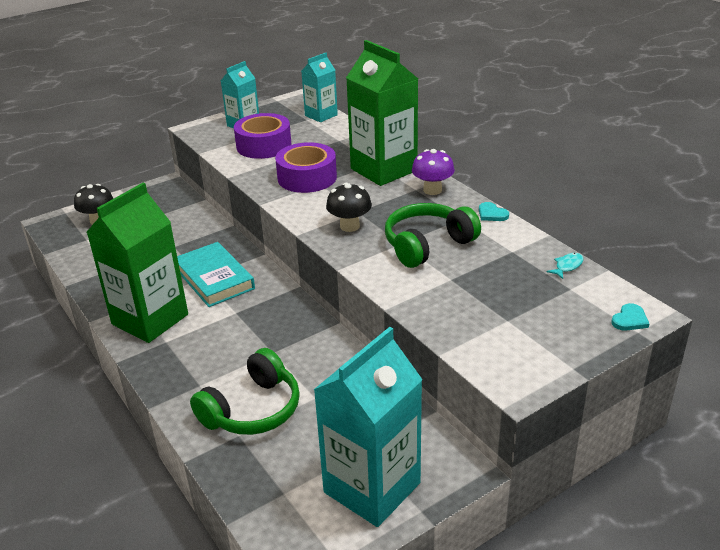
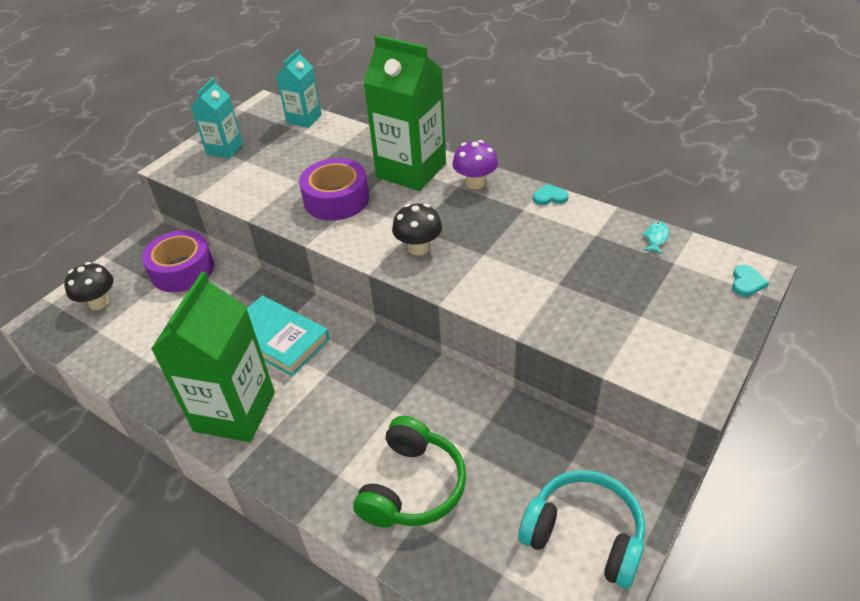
camera: 20 degrees left, 10 degrees up
(264, 145) = (264, 170): purple tape -> purple tape (182, 270)
(372, 487) = (584, 535): turquoise carton -> turquoise headphones
(427, 245) = (510, 249): green headphones -> none
(492, 214) = (550, 197): turquoise heart -> turquoise heart turned 150 degrees clockwise

